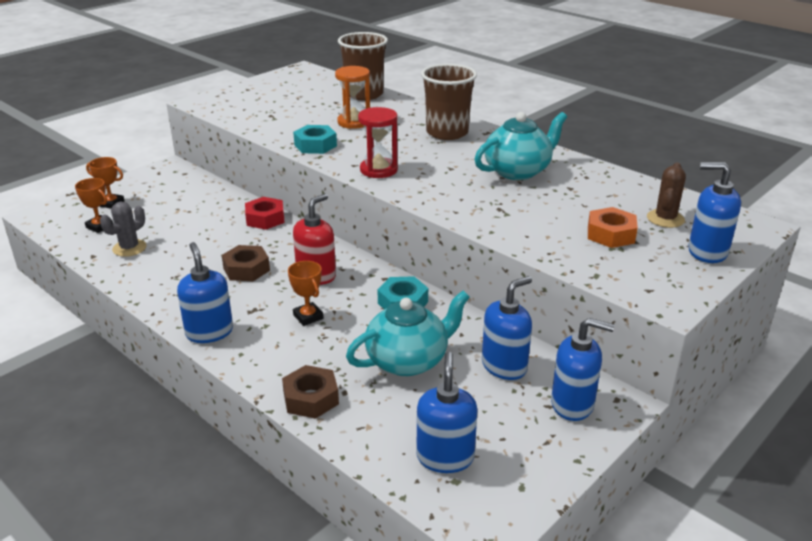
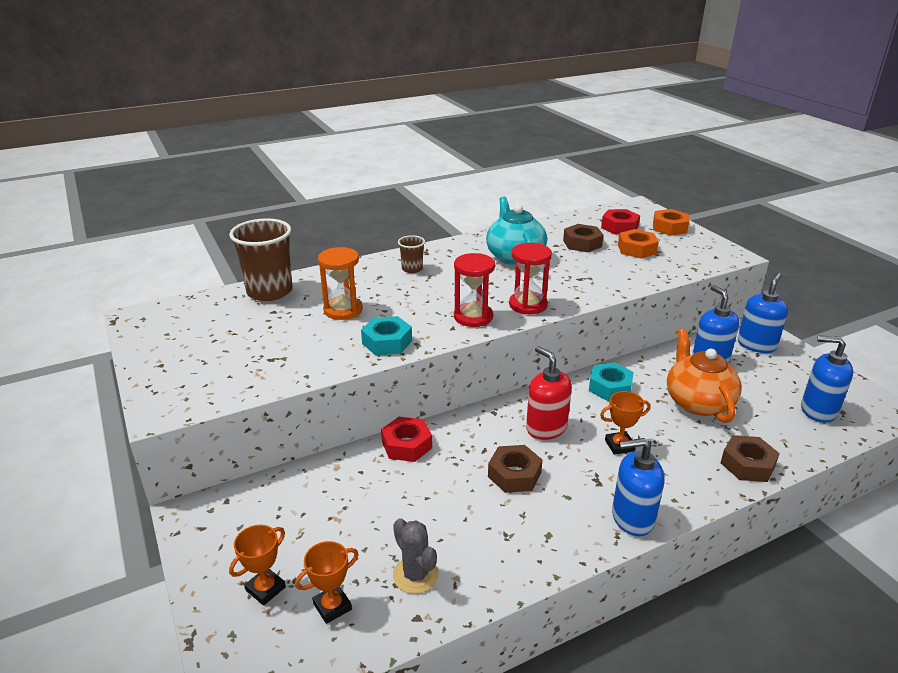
camera: 70 degrees left, 0 degrees up
(408, 360) = (697, 402): turquoise teapot -> orange teapot
(419, 190) = (528, 305): none -> red hourglass
(447, 133) = (412, 269): brown cup -> brown cup, size x0.49
(590, 201) = (582, 243): none -> brown nut
(665, 219) = (619, 227): brown cactus -> red nut
(707, 252) = (669, 227): blue soap dispenser -> orange nut

